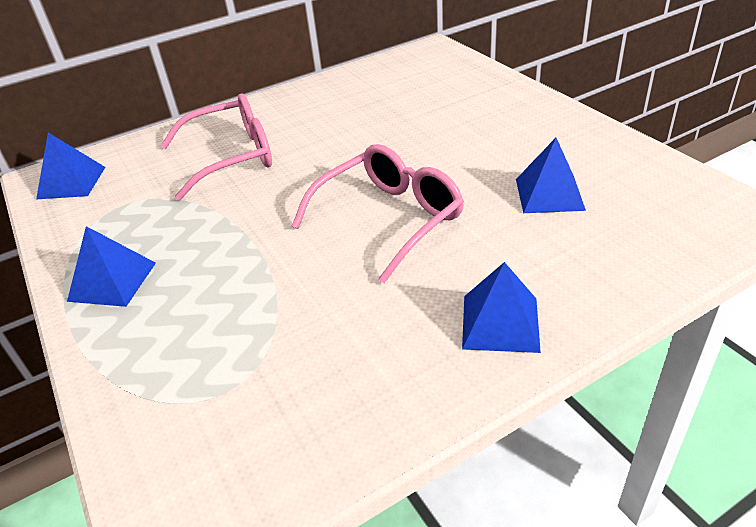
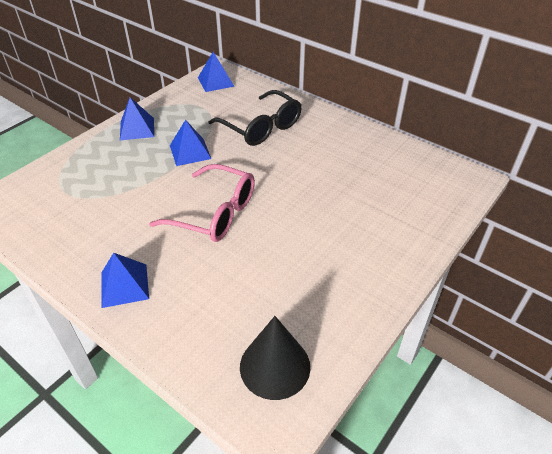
camera: 65 degrees right, 5 degrees up
(232, 157) = (261, 127): pink glasses -> black glasses
(549, 194) = (267, 289): blue pyramid -> blue pyramid (190, 152)
(668, 205) = (275, 366): none -> black cone

